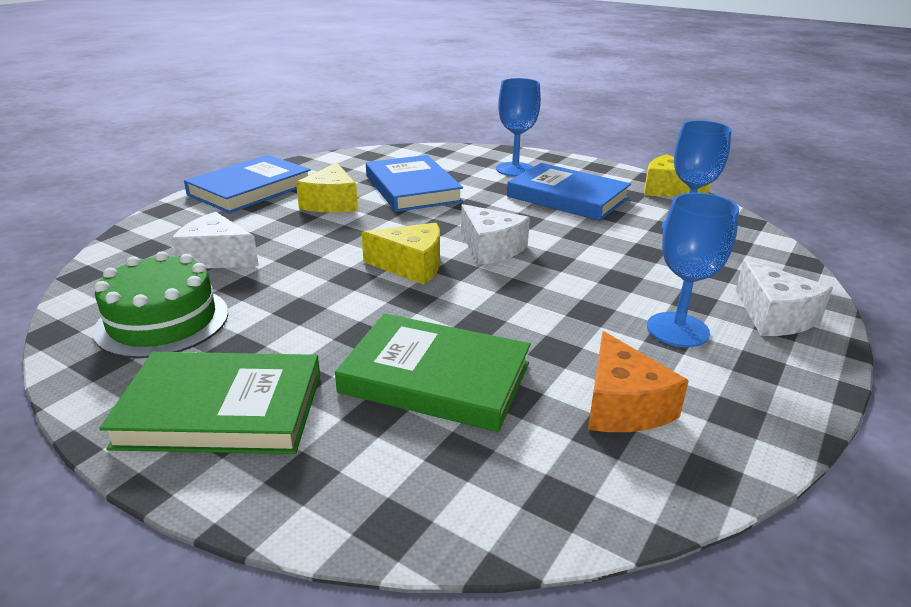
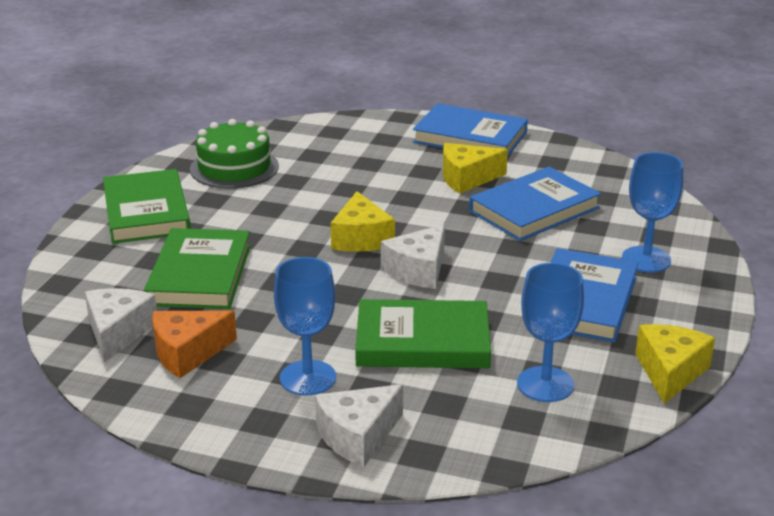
camera: 75 degrees right, 0 degrees up
(216, 257) = (331, 159): white cheese -> white cheese (118, 332)
(616, 264) = (422, 341): none -> green book

